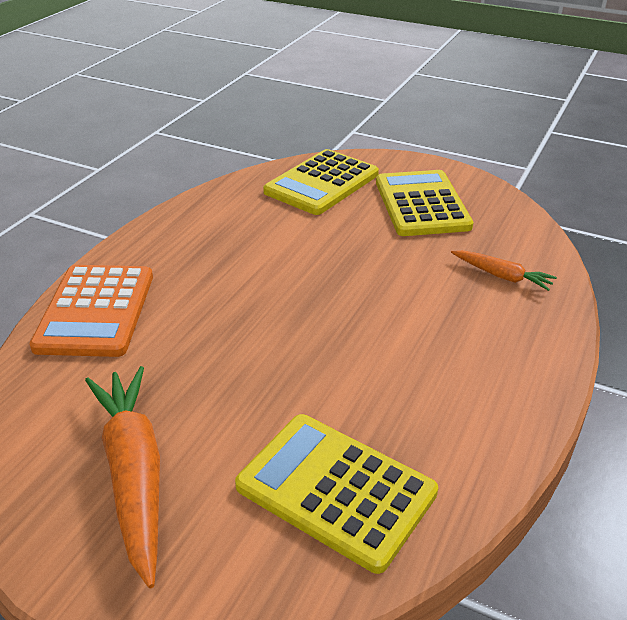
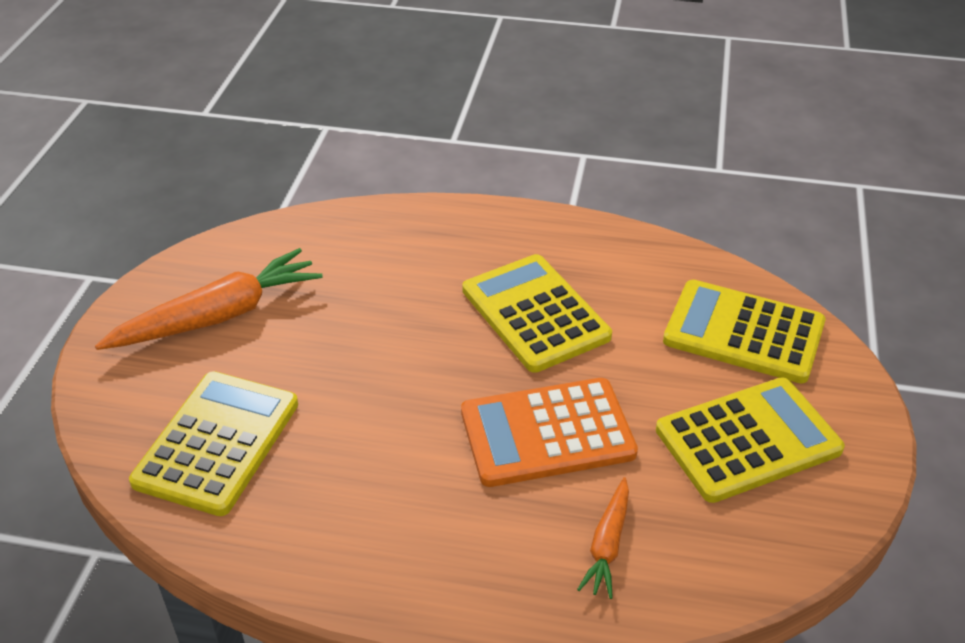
camera: 75 degrees right, 5 degrees up
(96, 311) = (414, 231): orange calculator -> orange calculator (547, 433)
(253, 263) = (535, 313): none -> yellow calculator

